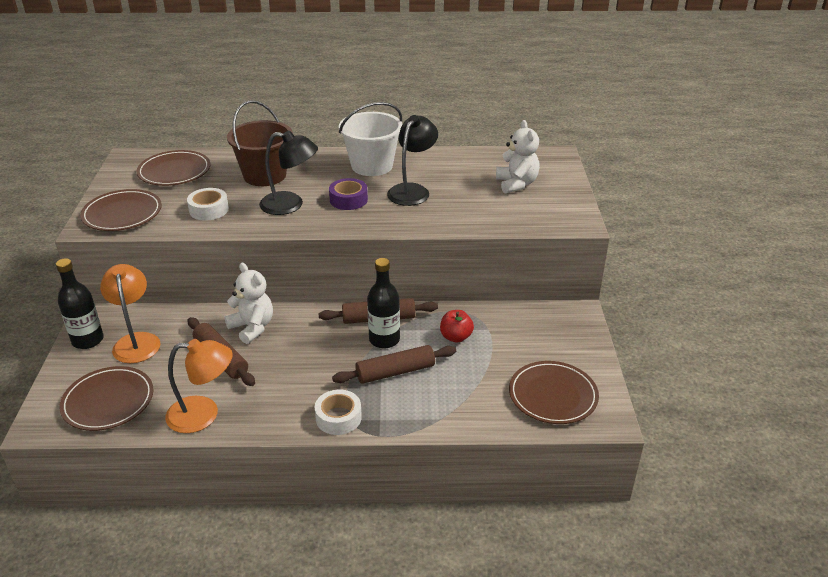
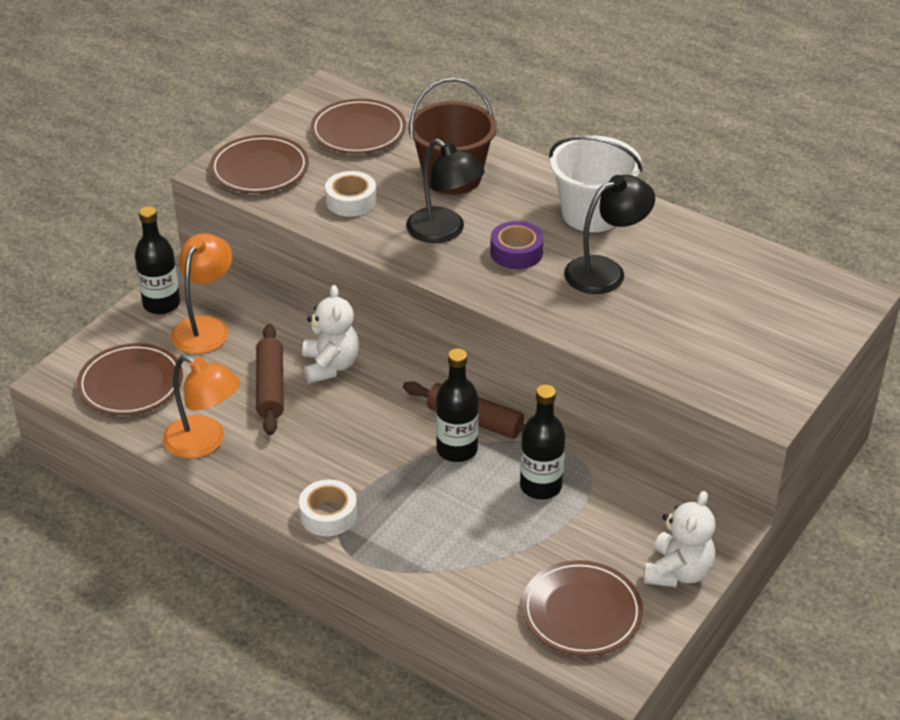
camera: 35 degrees right, 5 degrees up
(395, 372) = (433, 494): brown rolling pin -> none
(456, 337) = (540, 486): red apple -> black bottle
(516, 184) = (749, 317): white teddy bear -> white teddy bear (678, 572)

